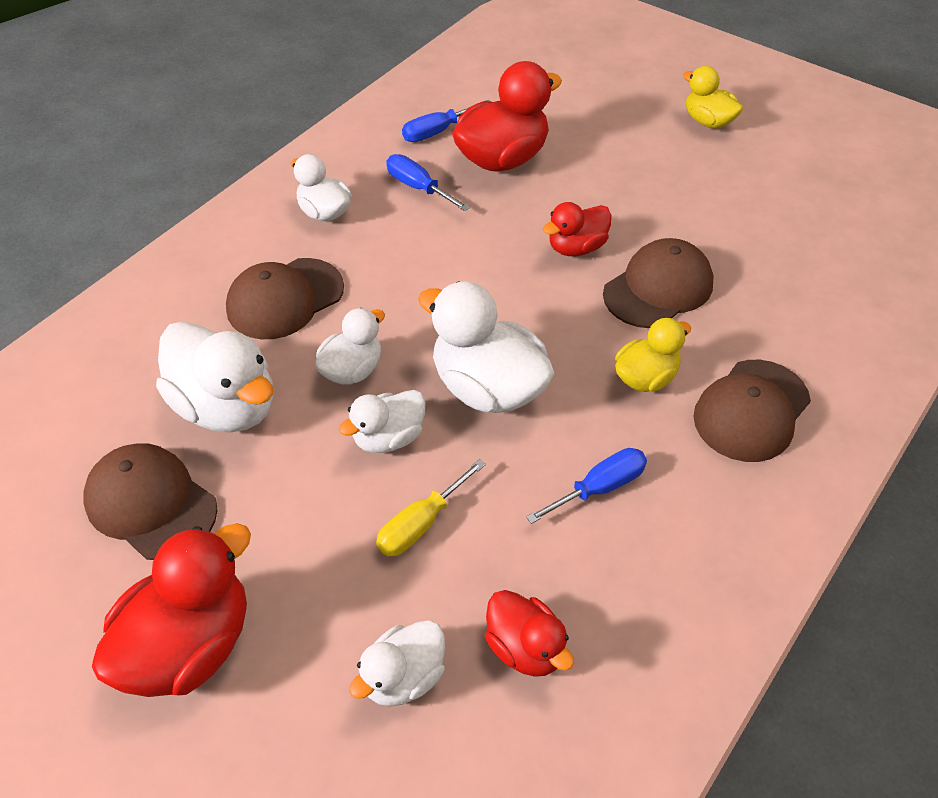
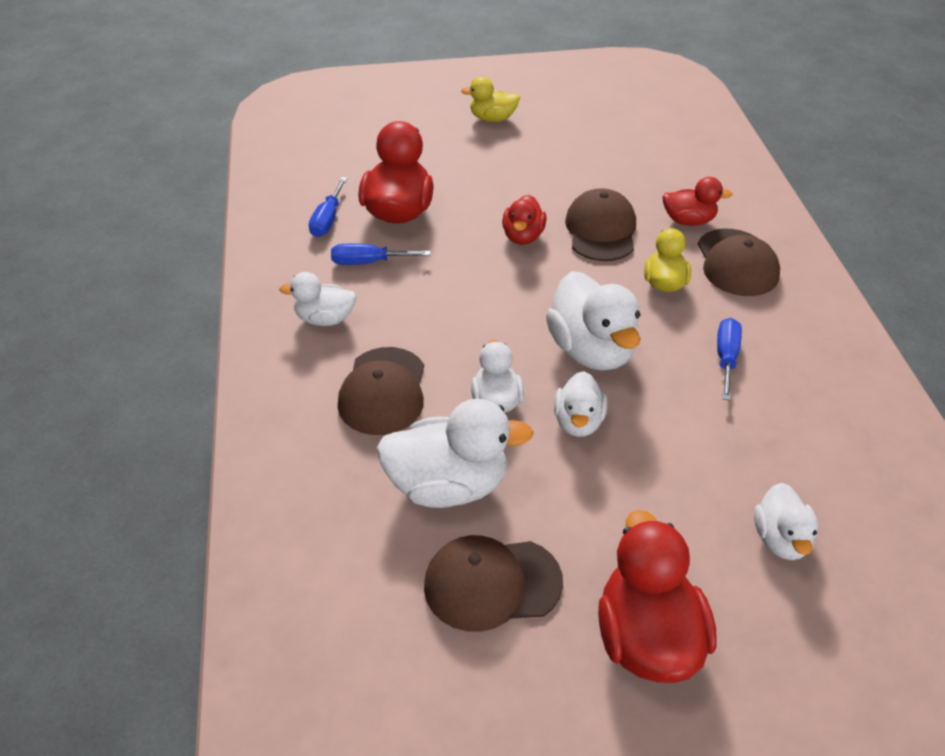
camera: 45 degrees left, 5 degrees down
(421, 524) = (668, 453): yellow screwdriver -> none
(488, 388) = (591, 350): white duck -> white duck turned 105 degrees counterclockwise
(525, 648) = (812, 469): red duck -> red duck (688, 221)

